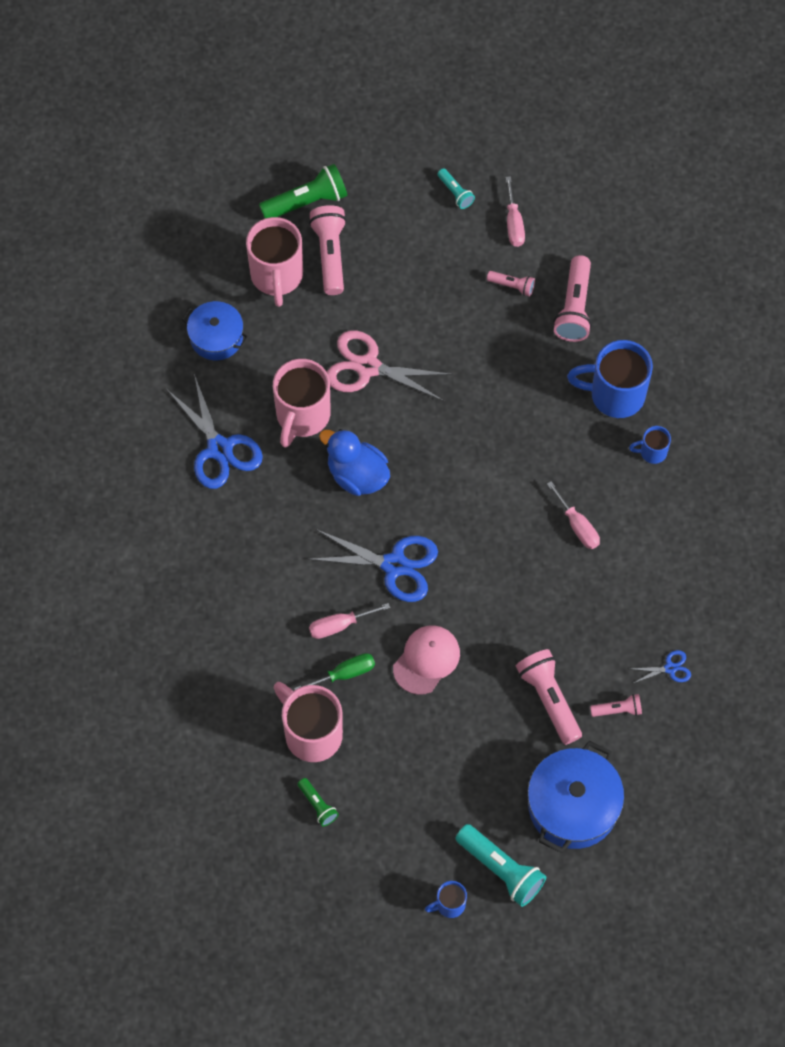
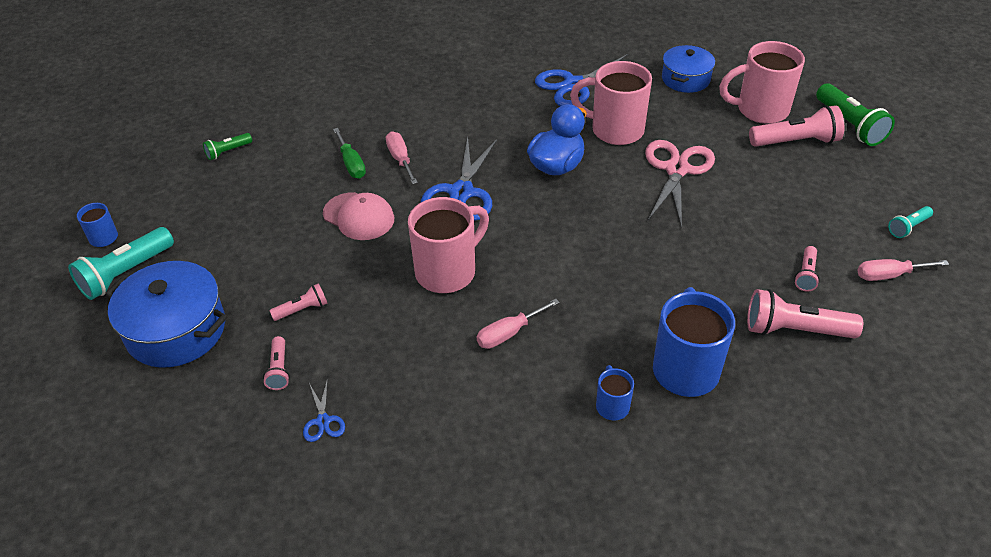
camera: 90 degrees right, 20 degrees down
(311, 733) = (296, 146): pink mug -> pink mug (447, 271)
(549, 699) = (302, 309): pink flashlight -> pink flashlight, size x0.54

